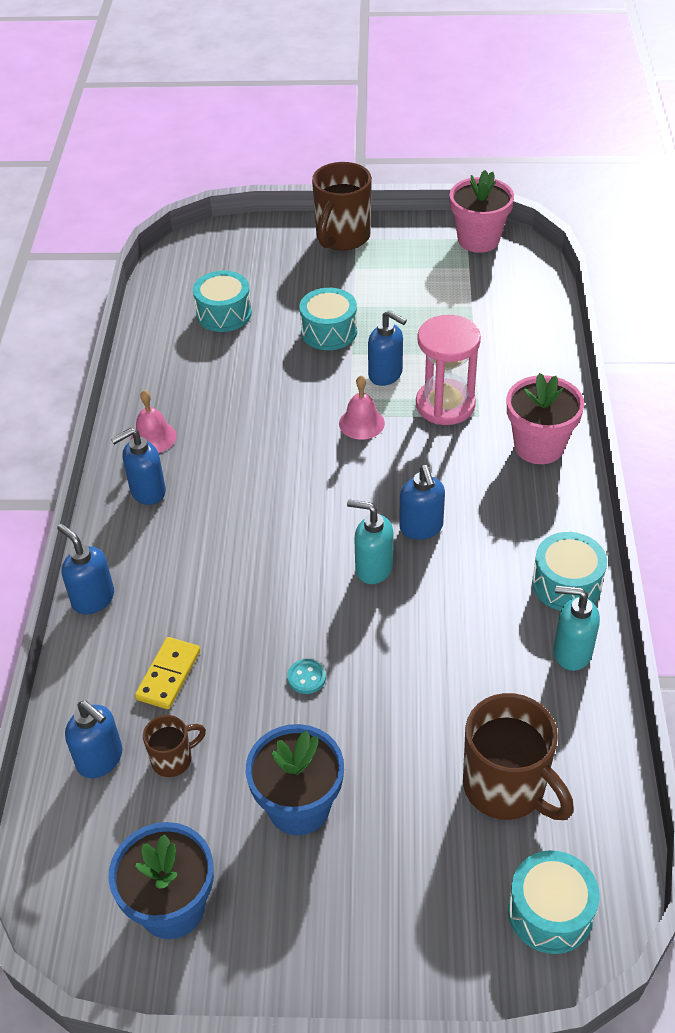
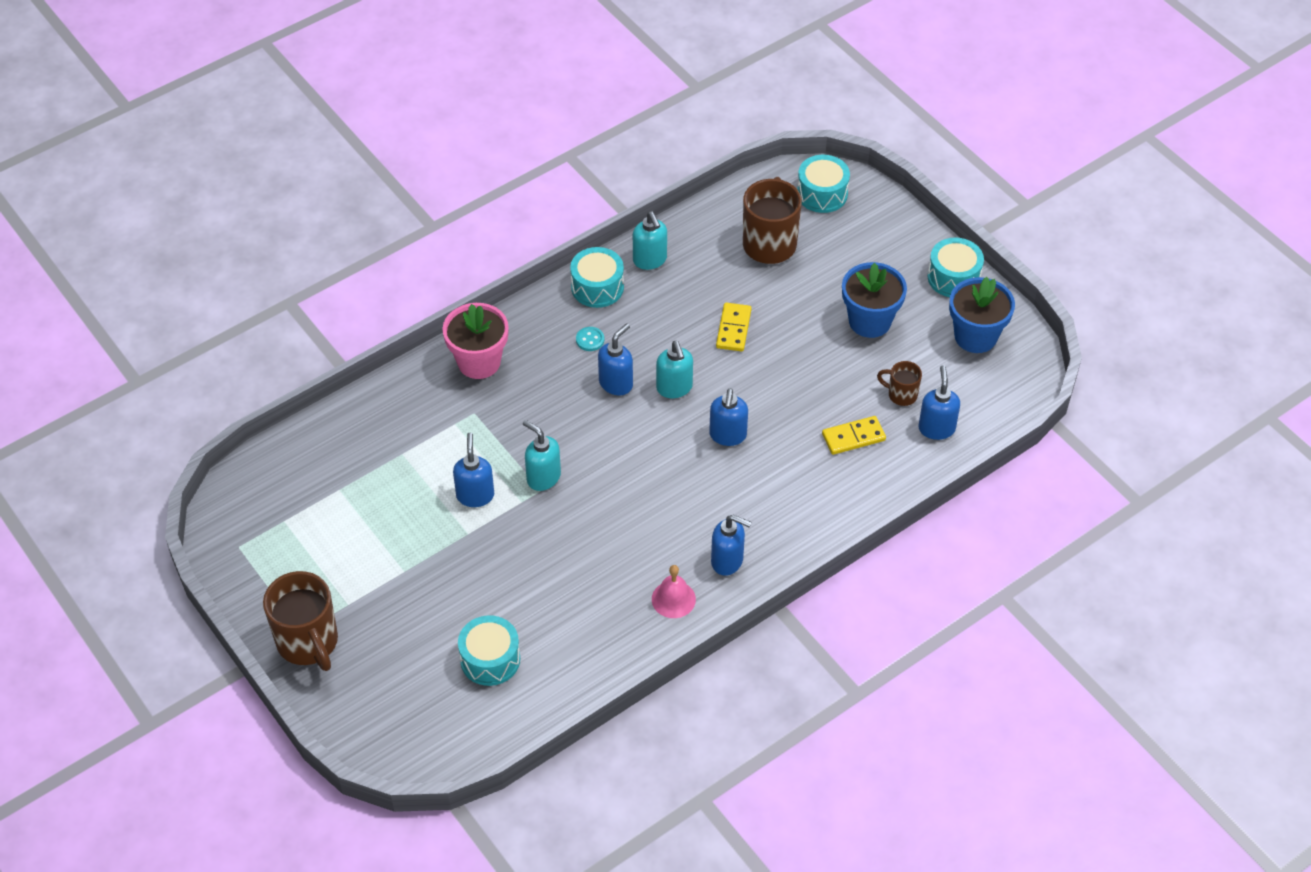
camera: 130 degrees left, 5 degrees up
(93, 599) = (842, 520): blue soap dispenser -> blue soap dispenser (727, 435)
(306, 677) = (788, 369): turquoise button -> turquoise button (590, 340)
(329, 331) = (452, 566): turquoise drum -> turquoise drum (953, 277)
(342, 238) = (308, 643): brown mug -> brown mug turned 75 degrees clockwise
(361, 423) = (543, 477): pink bell -> turquoise soap dispenser
(406, 665) = (733, 329): none -> yellow domino
(445, 405) = (479, 438): pink hourglass -> none
(478, 240) = (235, 536): pink flower pot -> none

